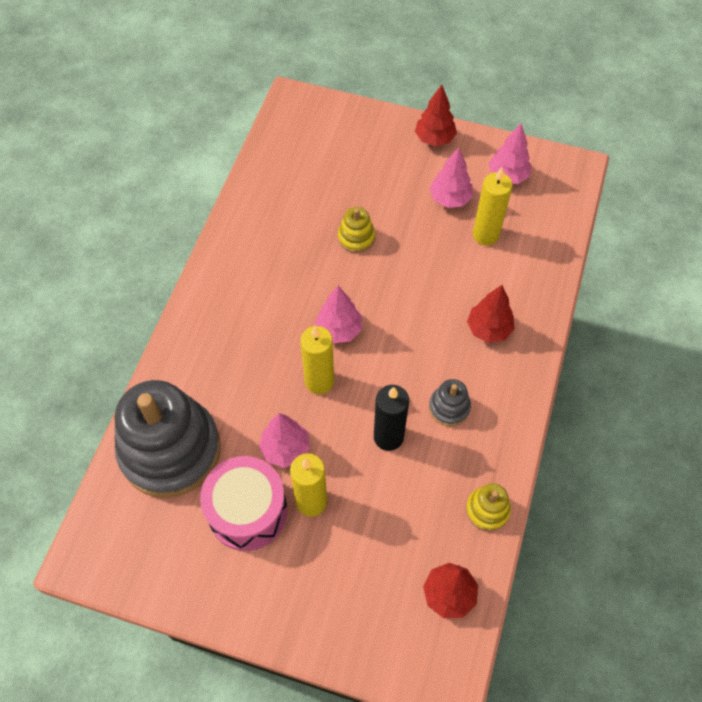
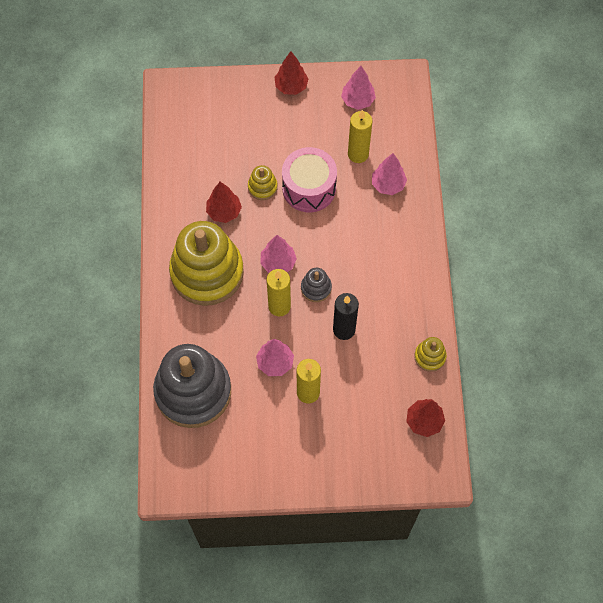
camera: 20 degrees left, 5 degrees up
(247, 511) = (266, 414): pink drum -> pink drum (309, 188)
(249, 313) = (207, 272): none -> yellow stacking toy
(449, 407) = (378, 294): grey stacking toy -> grey stacking toy (316, 288)
(450, 199) = (321, 133): pink tree -> pink tree (388, 185)
(488, 329) = (386, 227): red tree -> red tree (224, 212)

